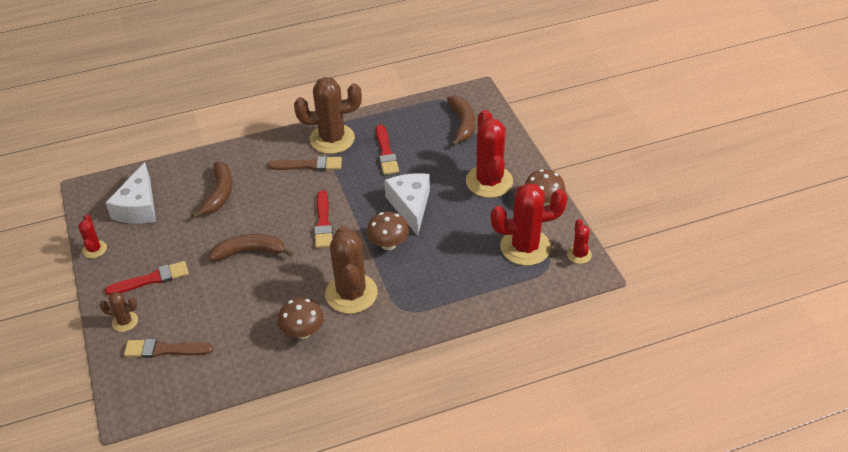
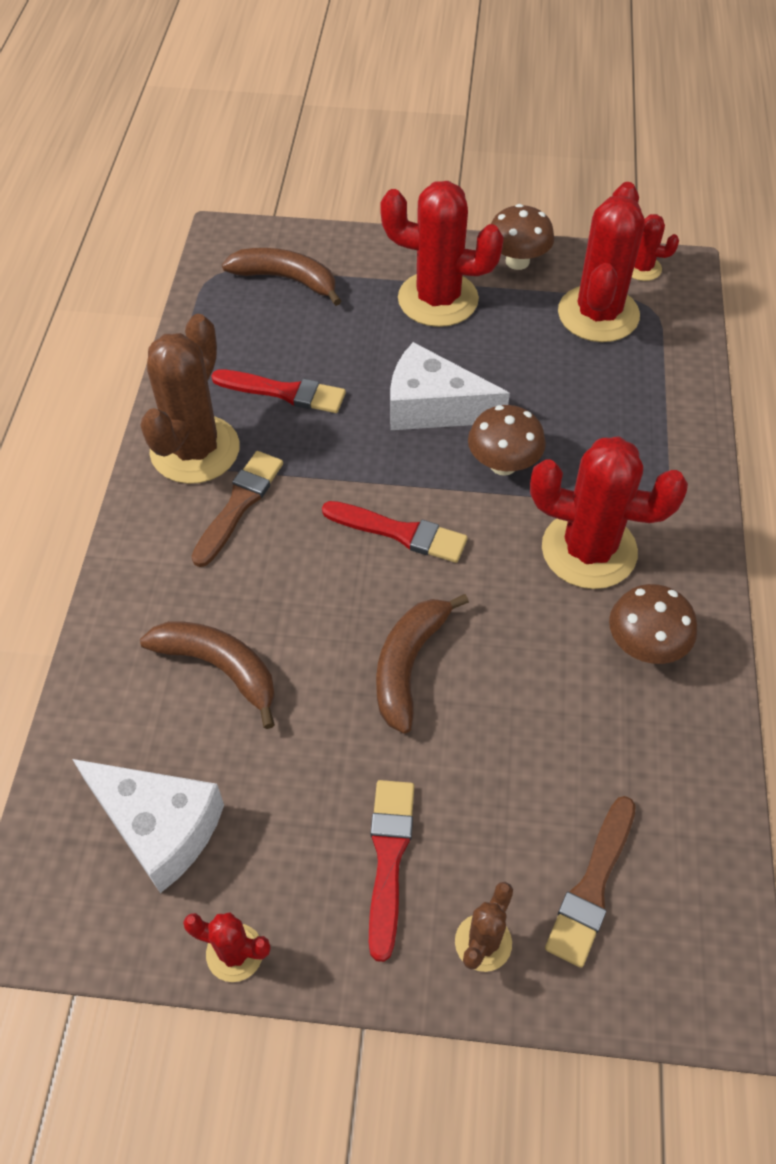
camera: 65 degrees left, 10 degrees up
(351, 293) = (589, 550): brown cactus -> red cactus

